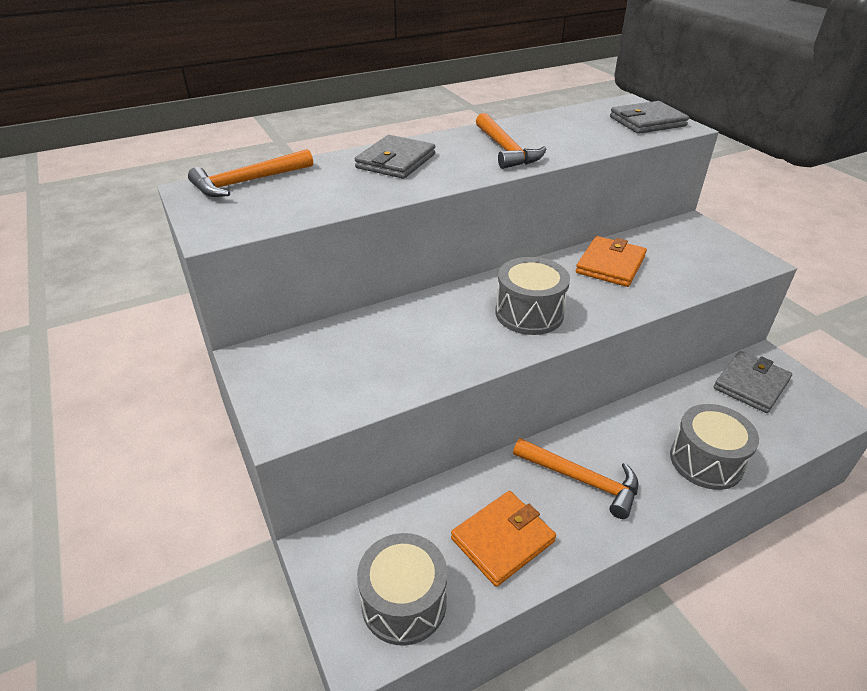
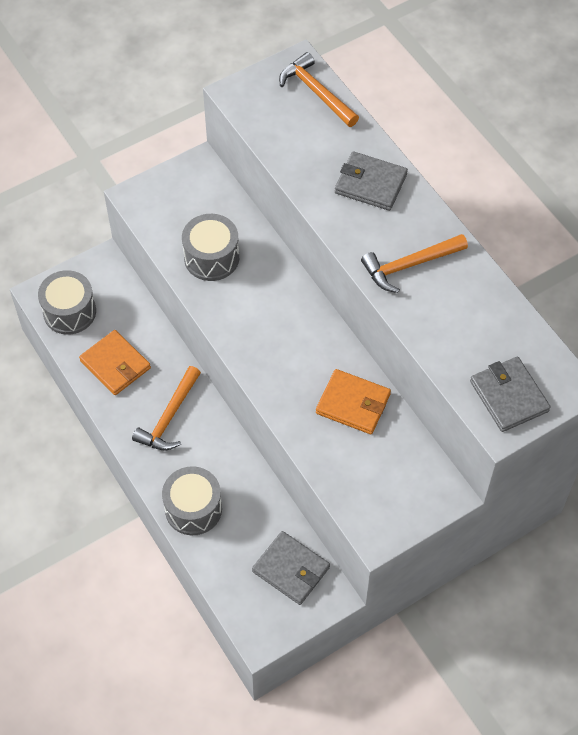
camera: 85 degrees right, 20 degrees up
(529, 313) = (268, 335): grey drum -> grey drum (211, 257)

